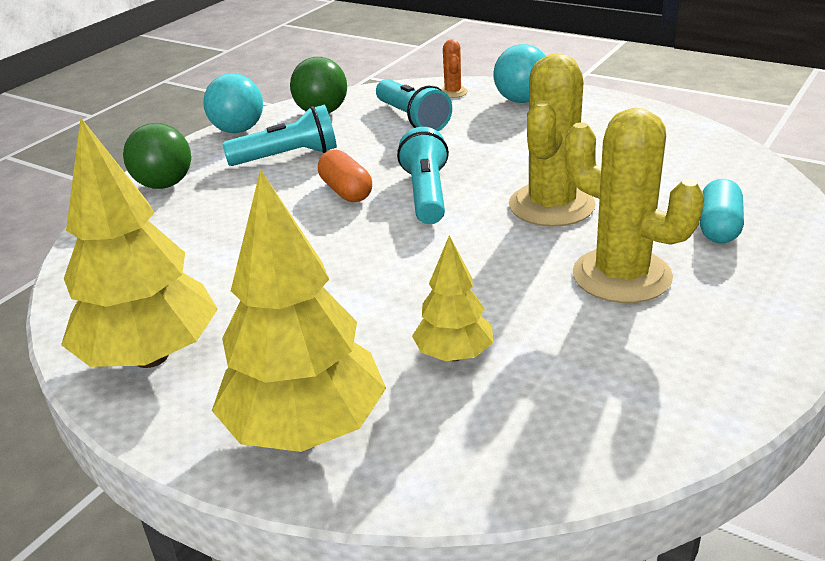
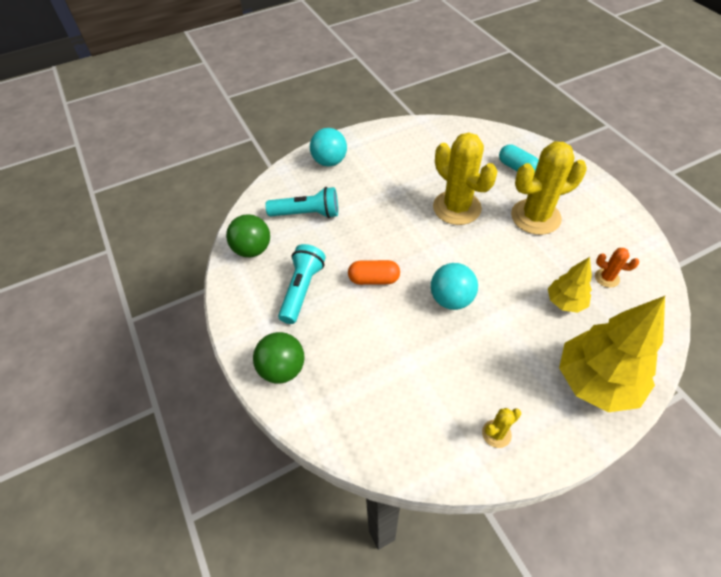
camera: 60 degrees left, 20 degrees up
(151, 356) = (496, 433): yellow tree -> yellow cactus
(238, 130) = (235, 301): turquoise ball -> turquoise ball (451, 299)
(426, 194) = (406, 247): turquoise flashlight -> none
(453, 92) = (288, 182): orange cactus -> orange cactus (607, 278)

